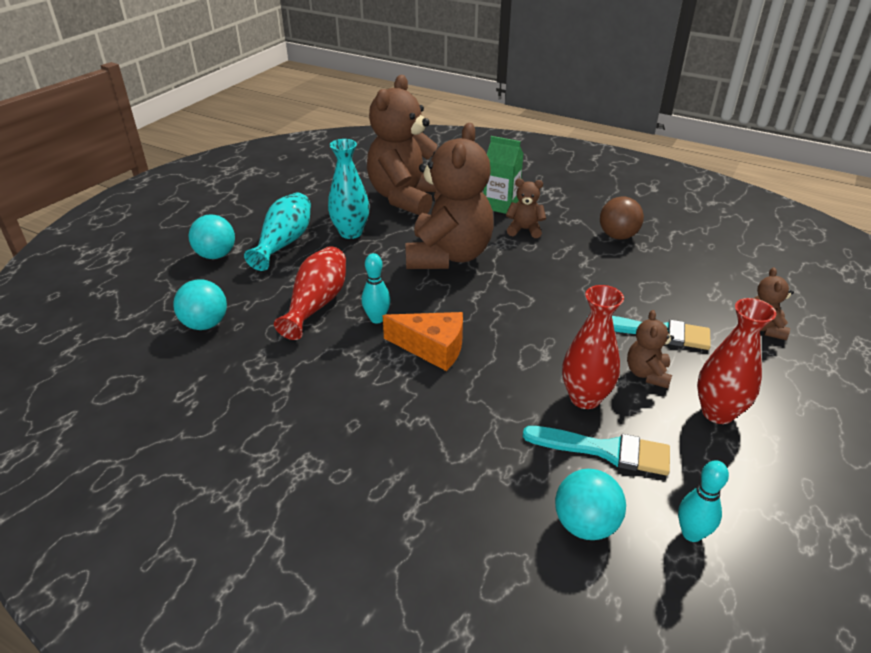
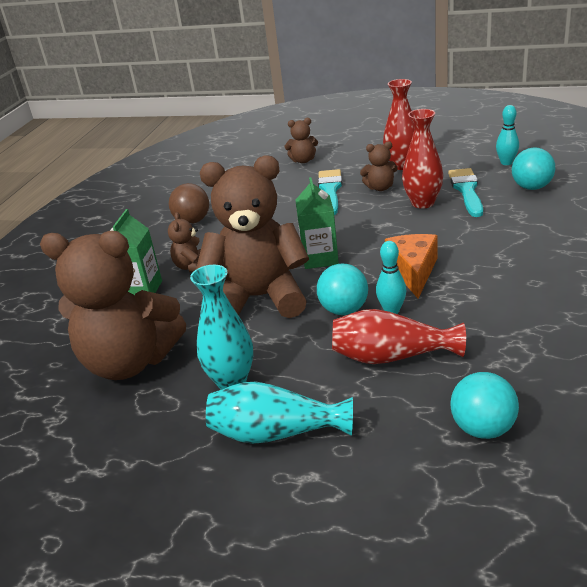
camera: 100 degrees left, 5 degrees down
(216, 255) = (334, 492): turquoise ball -> turquoise ball (344, 310)
(496, 297) = (320, 258): none -> green carton

